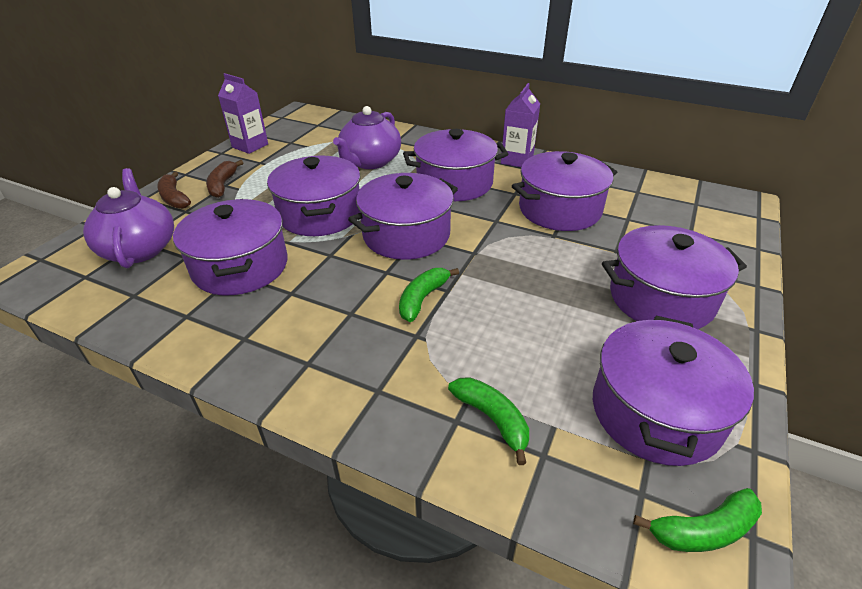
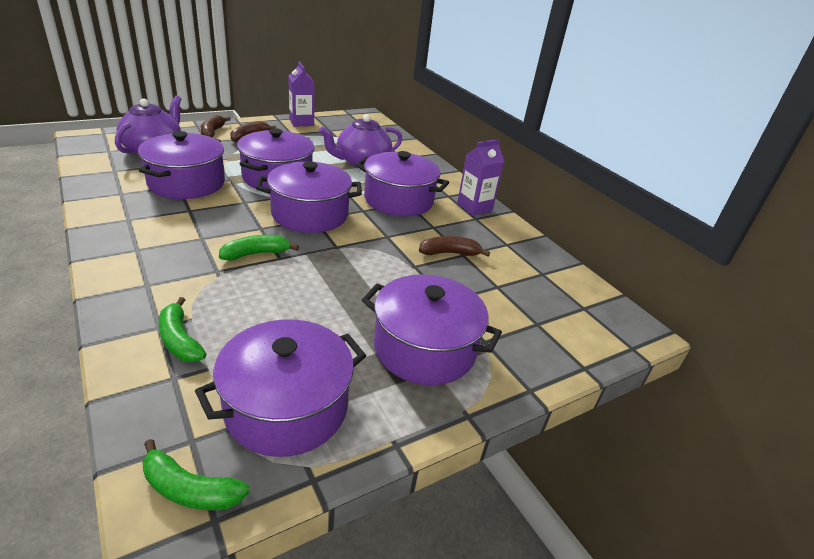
camera: 30 degrees right, 5 degrees down
(492, 419) = (179, 340): green banana -> green banana turned 150 degrees clockwise
(559, 209) = (450, 253): purple pot -> brown banana

